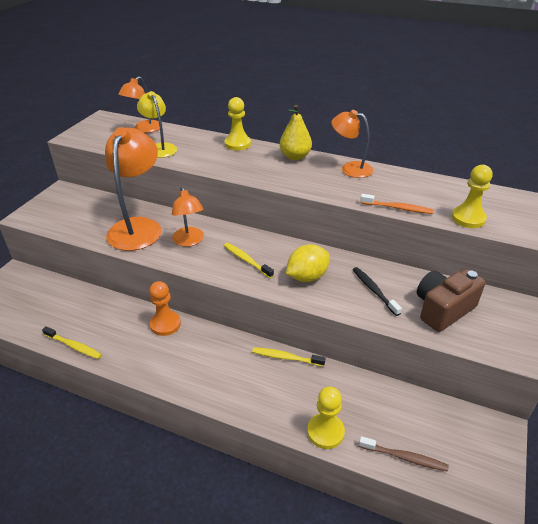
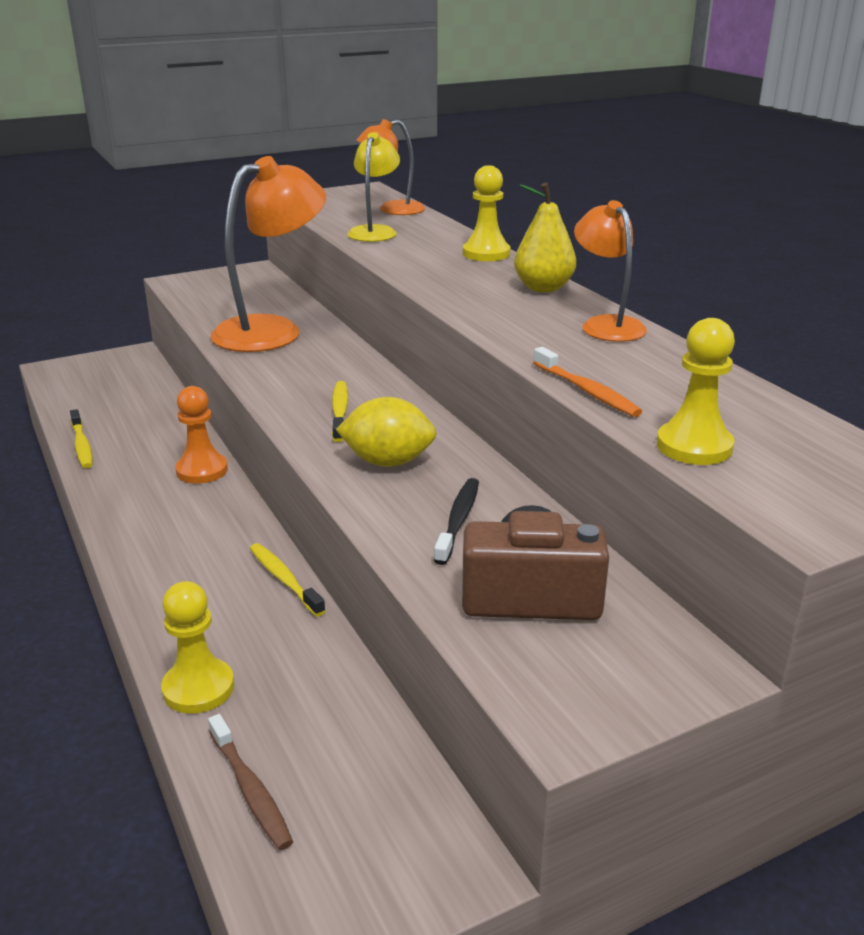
camera: 40 degrees right, 10 degrees down
(189, 241) = (305, 365): orange lamp -> none

